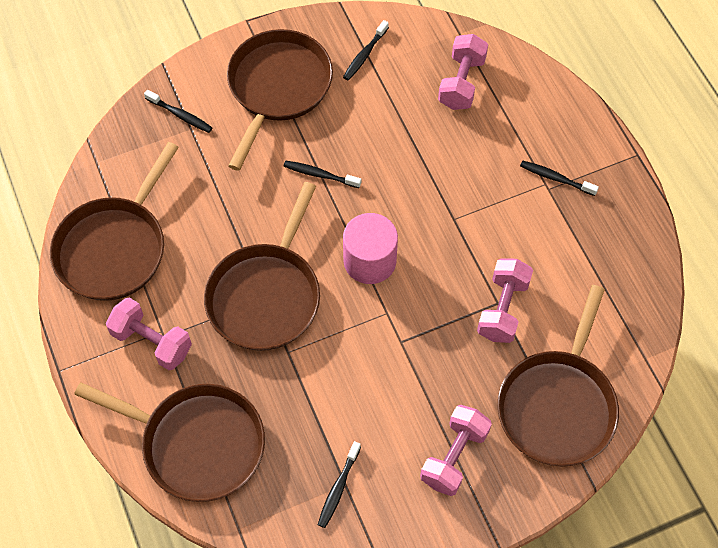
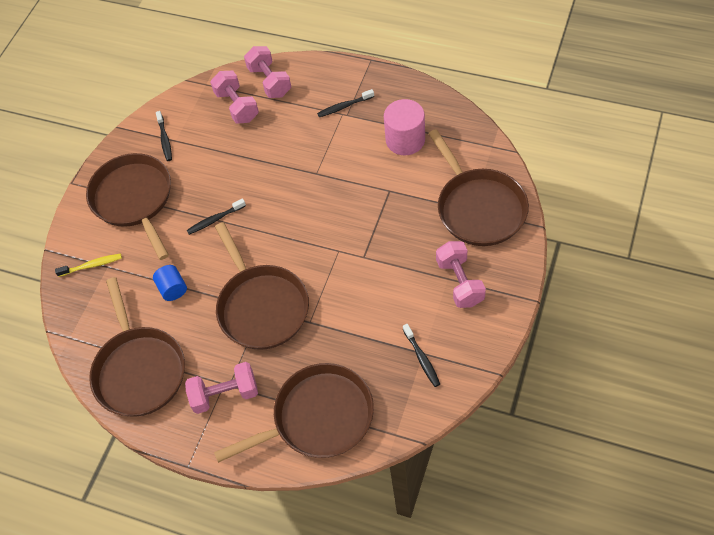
camera: 40 degrees left, 5 degrees down
(180, 115) = (92, 265): black toothbrush -> yellow toothbrush
(217, 203) = (173, 289): none -> blue cylinder
(369, 261) = (297, 235): pink cylinder -> pink cylinder (405, 140)
(502, 309) = (395, 191): pink dumbbell -> pink dumbbell (269, 81)

